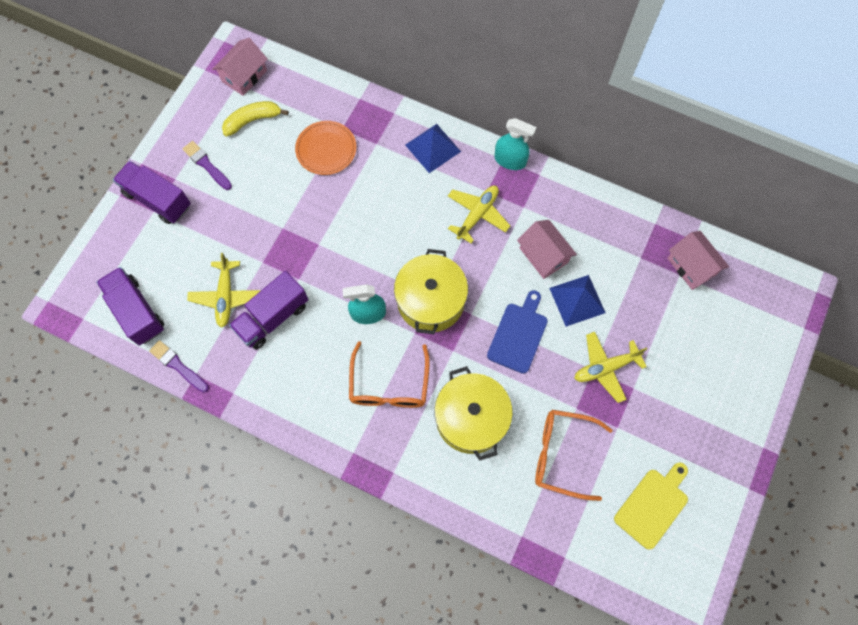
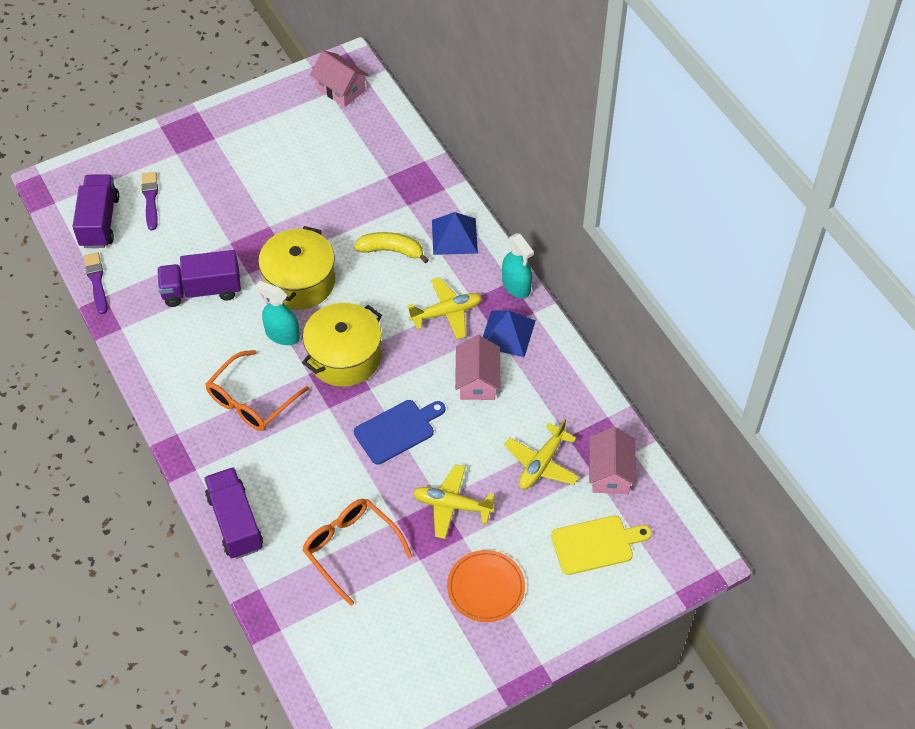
camera: 35 degrees right, 15 degrees down
(158, 200) = (187, 147): purple truck -> purple truck (235, 522)
(206, 165) = (249, 142): purple brush -> purple brush (150, 199)
(226, 296) = (178, 252): yellow plane -> yellow plane (541, 463)
(244, 76) = (340, 89): pink house -> pink house turned 60 degrees clockwise
(253, 120) = (317, 128): yellow banana -> yellow banana (391, 250)
(326, 149) = (359, 185): orange plate -> orange plate (486, 587)
(471, 418) = (297, 470): yellow pot -> yellow pot (299, 282)
(577, 300) = (475, 435): blue pyramid -> blue pyramid (507, 333)
(652, 505) = (395, 642): yellow cutting board -> yellow cutting board (595, 544)

